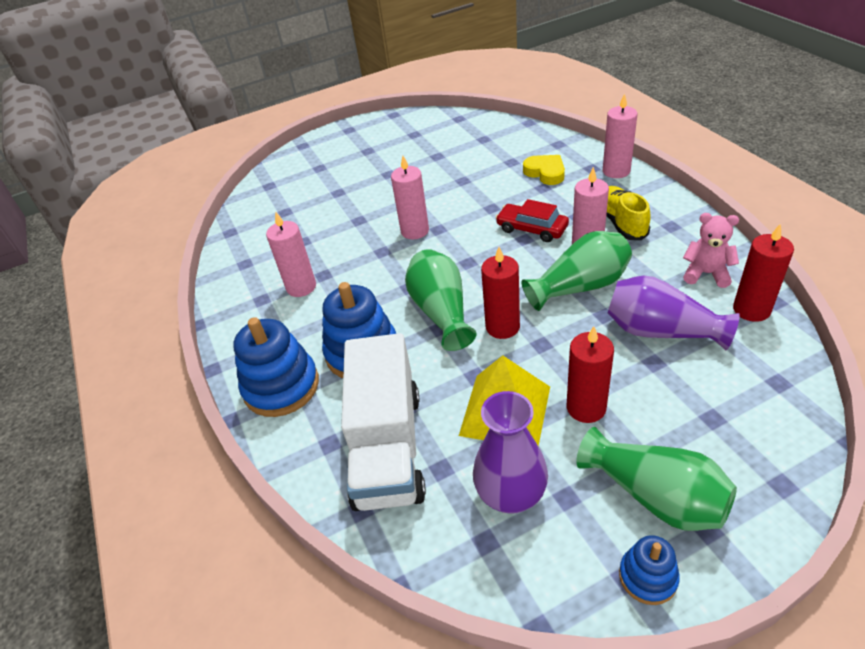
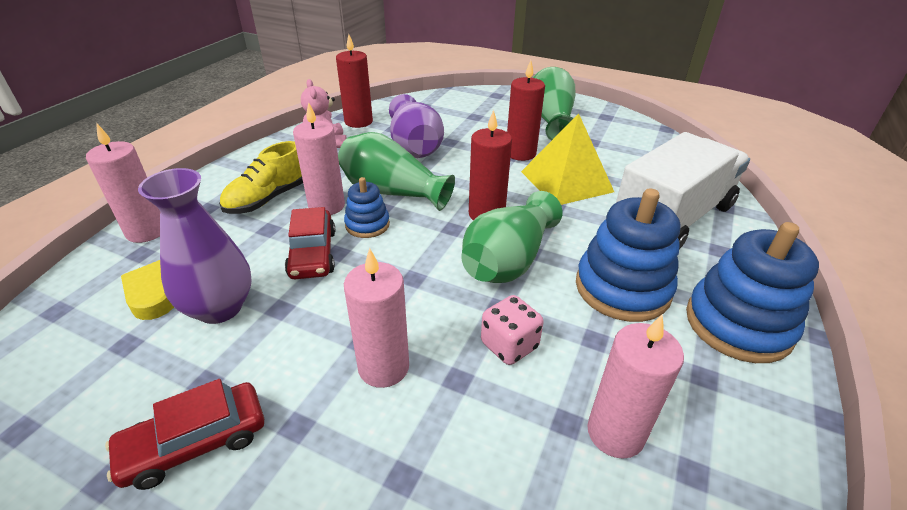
camera: 135 degrees left, 5 degrees down
(380, 277) = (509, 345): none -> pink dice
(432, 175) = (195, 442): none -> red car
(511, 494) = (619, 158): purple vase -> purple vase (219, 308)
(648, 577) = (597, 112): blue stacking toy -> blue stacking toy (367, 225)

